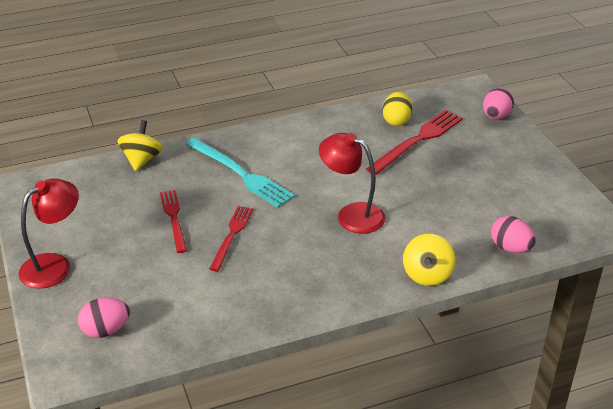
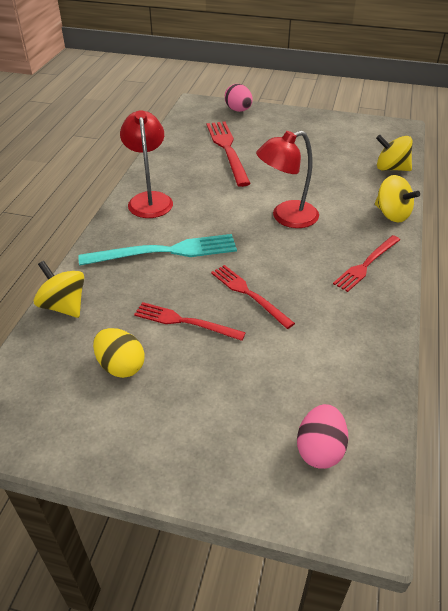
camera: 55 degrees left, 5 degrees up
(54, 265) = (170, 453): red lamp -> red lamp (149, 199)
(332, 284) = (366, 264): none -> red fork
(396, 121) = (191, 148): yellow egg -> yellow egg (121, 366)
(510, 248) = (391, 168): pink egg -> yellow spinning top

